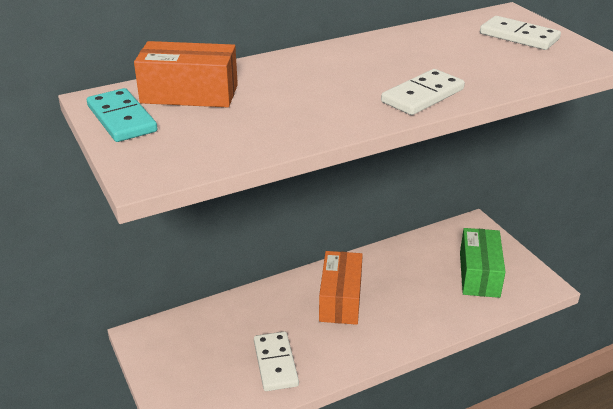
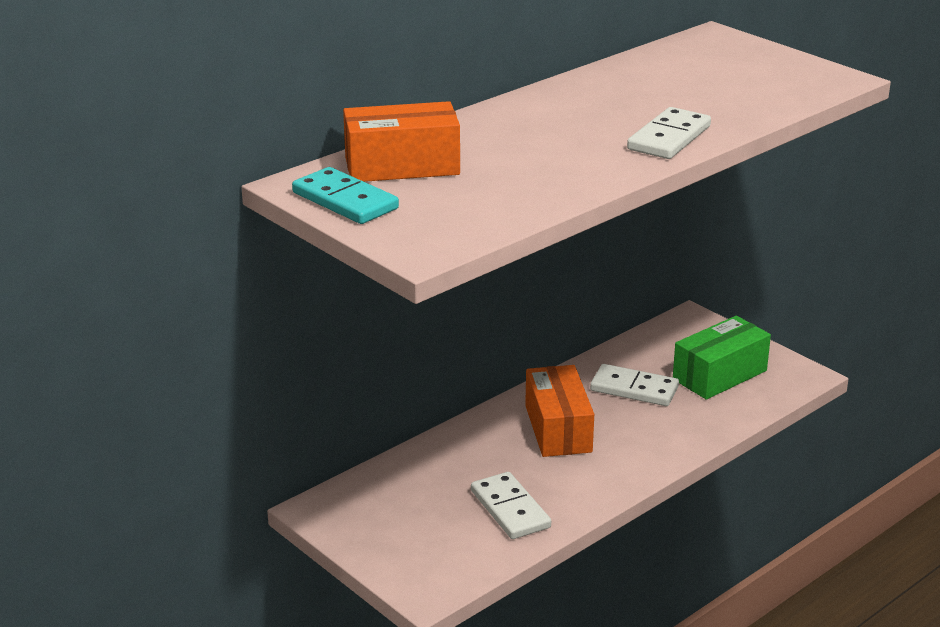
camera: 15 degrees left, 5 degrees down
(479, 274) = (719, 375): green box -> green box turned 60 degrees clockwise
(519, 36) = (740, 61): white domino -> white domino (634, 389)

